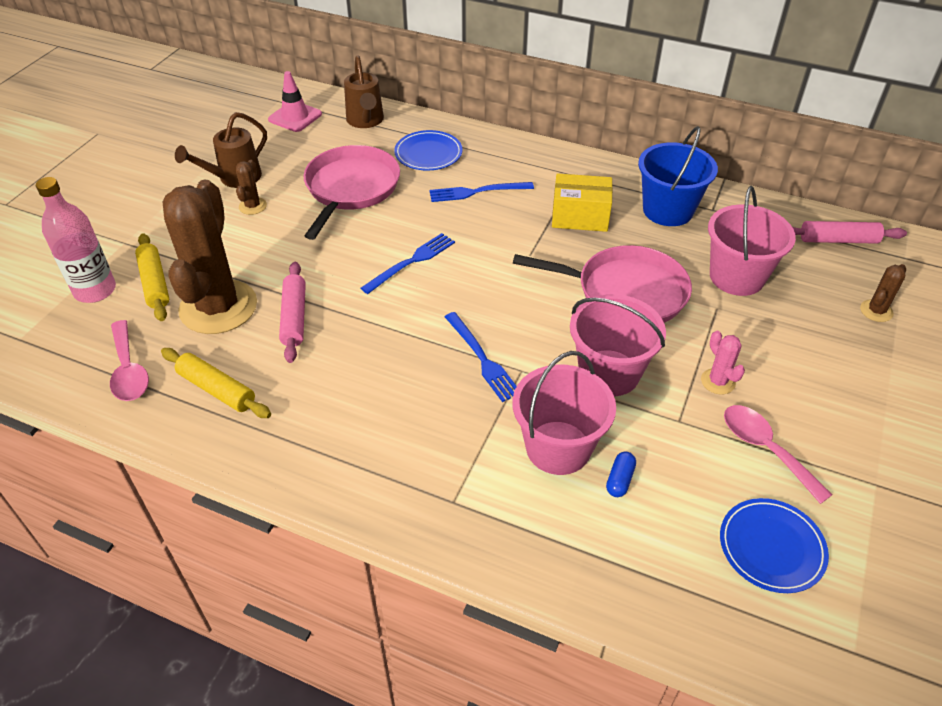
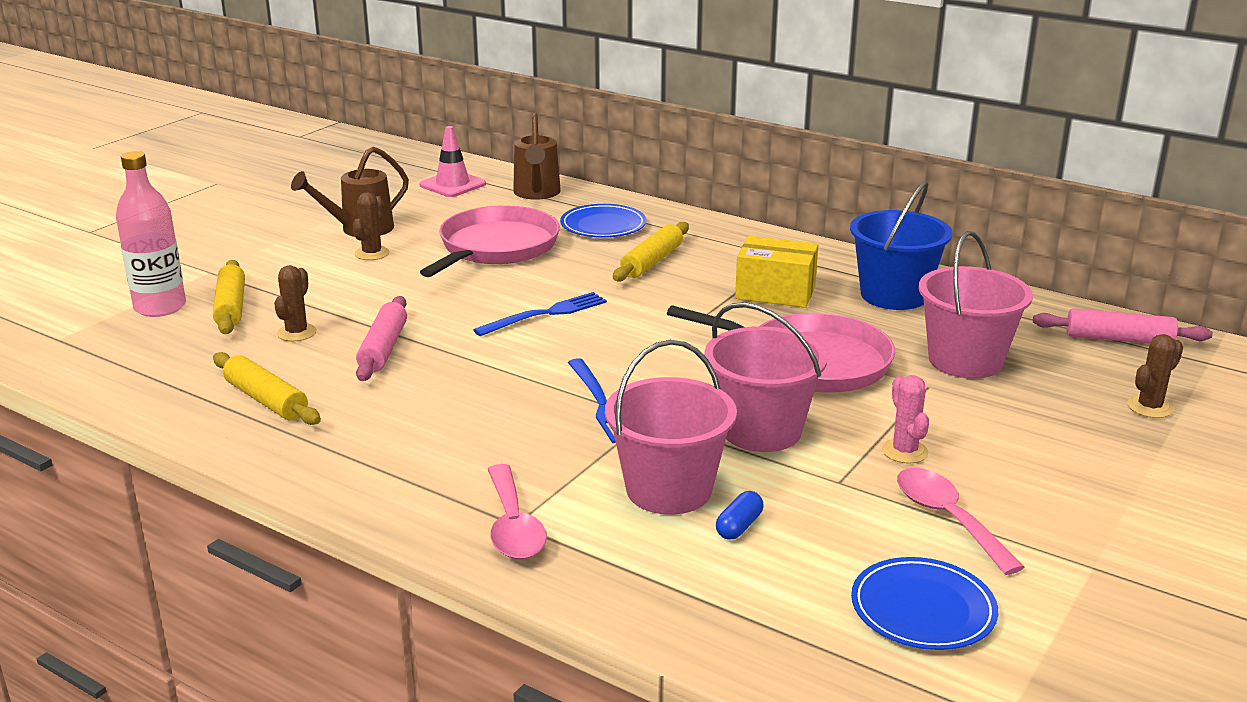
camera: 10 degrees right, 20 degrees down
(129, 370) = (170, 375): pink spoon -> pink spoon (513, 526)
(218, 307) = (296, 333): brown cactus -> brown cactus, size x0.41
(477, 192) = (652, 261): blue fork -> yellow rolling pin

